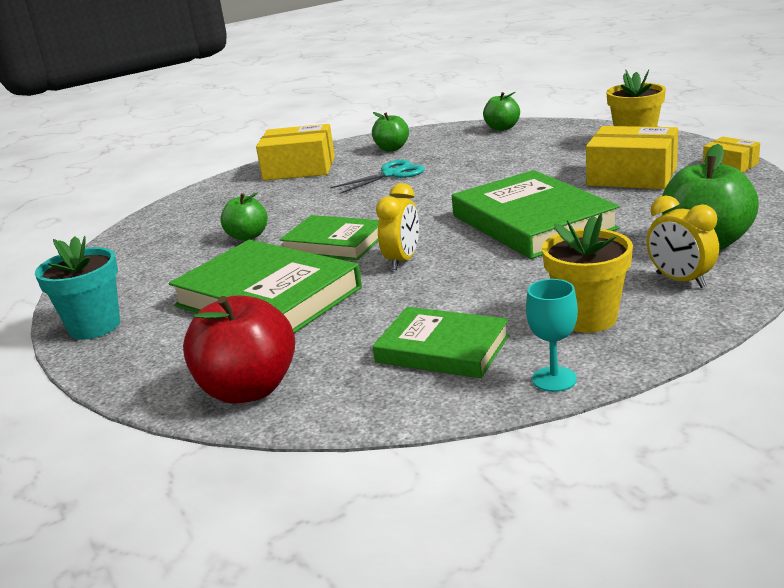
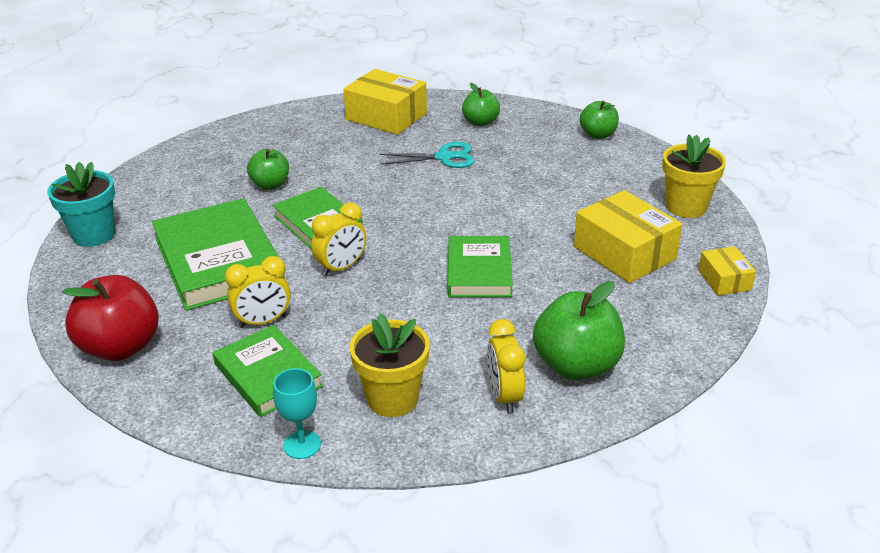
camera: 25 degrees right, 10 degrees up
(379, 318) = (263, 321): none -> yellow clock
(532, 222) = (479, 271): green book -> green book, size x0.62

